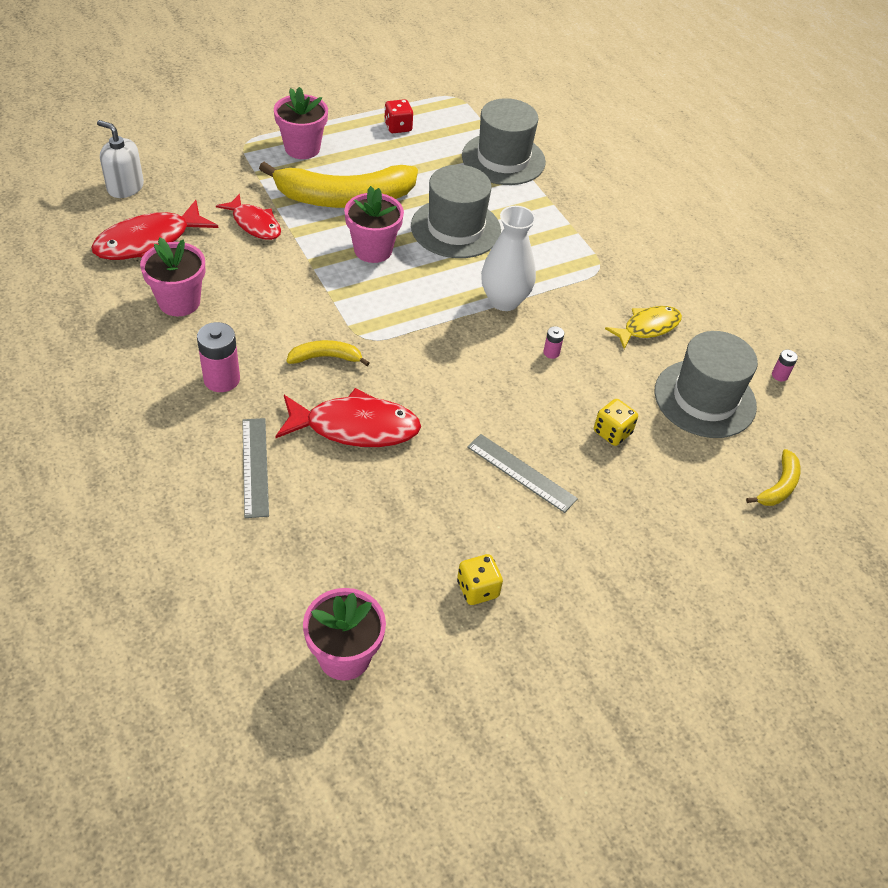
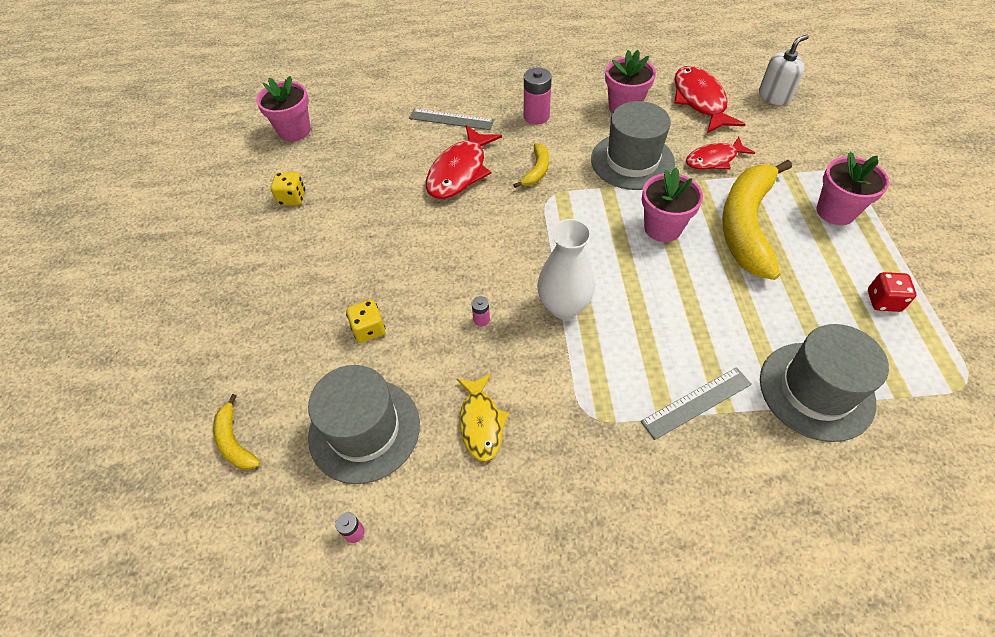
camera: 120 degrees right, 5 degrees up
(455, 228) = (684, 300): grey hat -> grey hat (632, 161)
(521, 473) = (366, 252): grey ruler -> grey ruler (696, 402)

